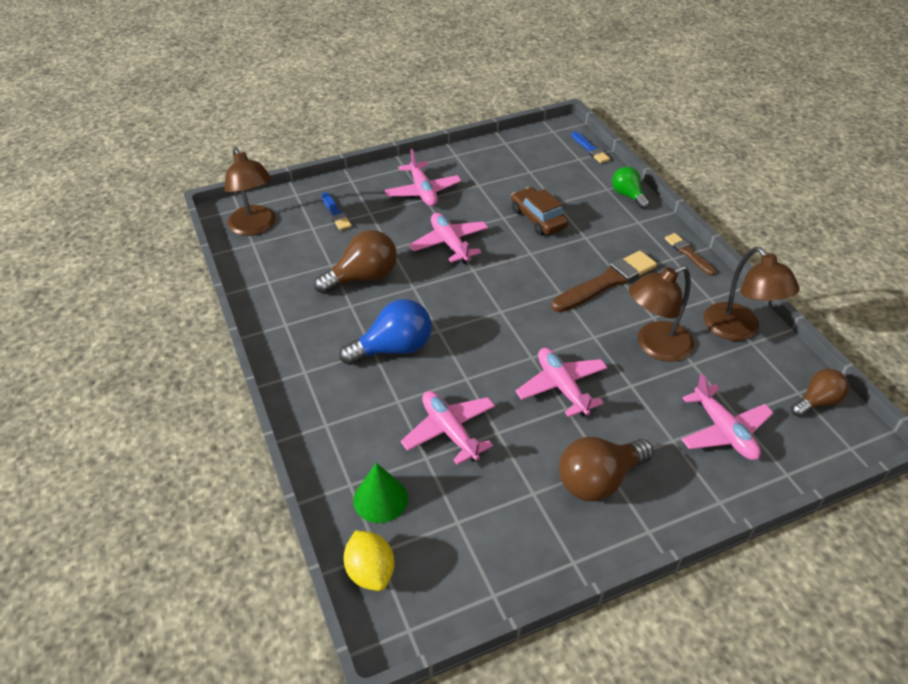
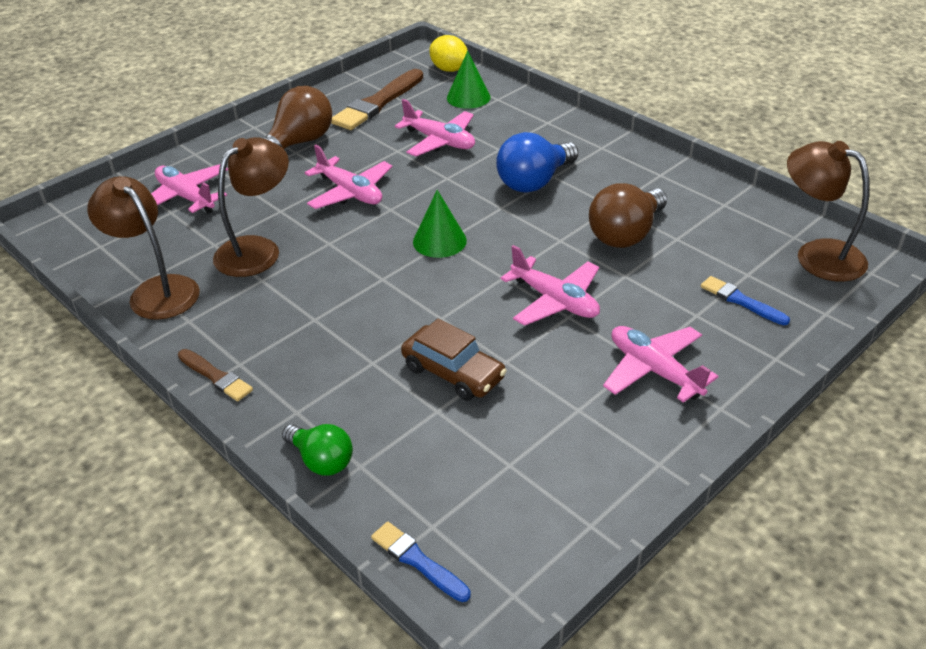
camera: 160 degrees right, 5 degrees down
(504, 312) = (439, 241): none -> green cone
(606, 282) = (327, 305): brown brush -> brown brush (378, 103)
(817, 401) = (82, 242): brown light bulb -> none

